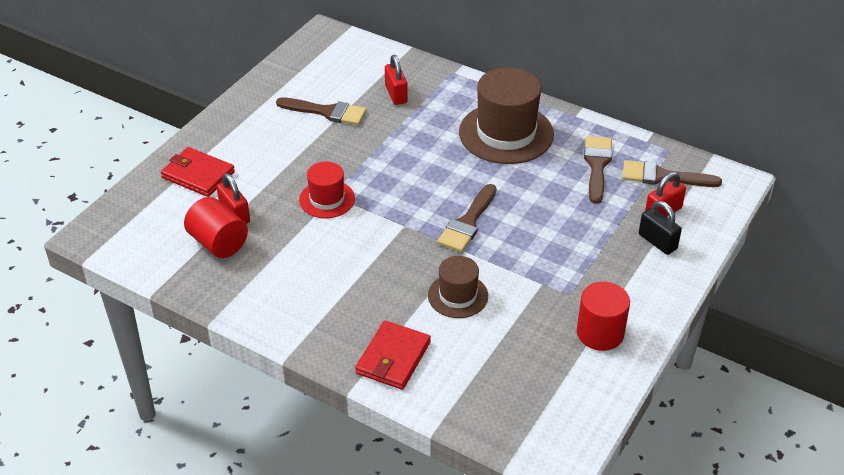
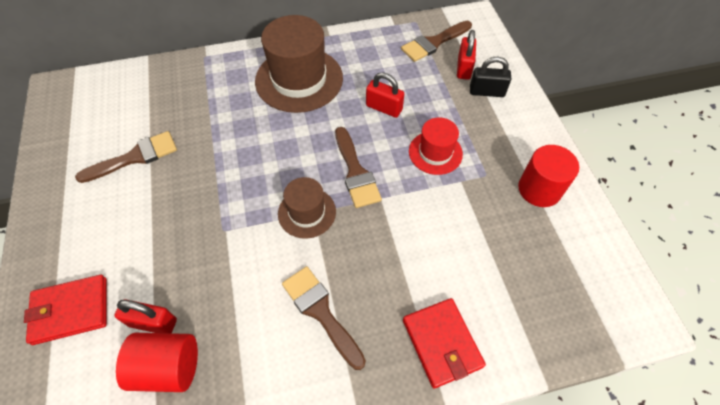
camera: 45 degrees left, 15 degrees up
(327, 199) = (223, 238): red hat -> red hat (435, 152)
(396, 94) = (179, 103): red padlock -> red padlock (384, 108)
(458, 296) = (420, 241): brown hat -> brown hat (307, 212)
(597, 165) = (386, 62): brown brush -> brown brush (321, 312)

